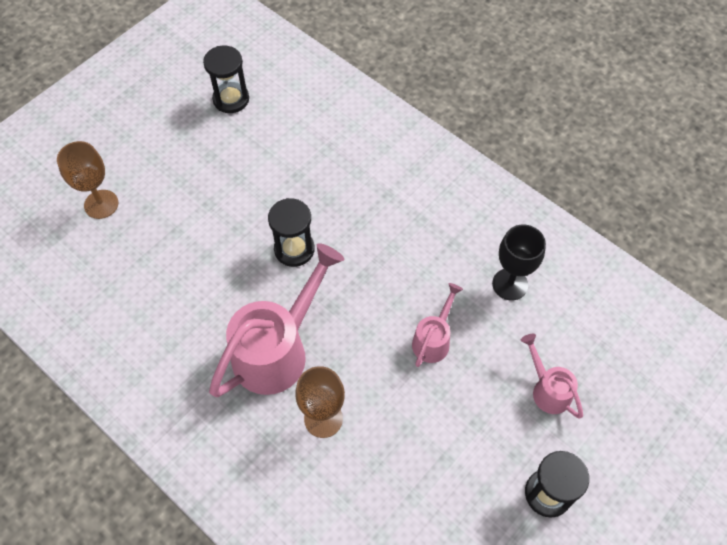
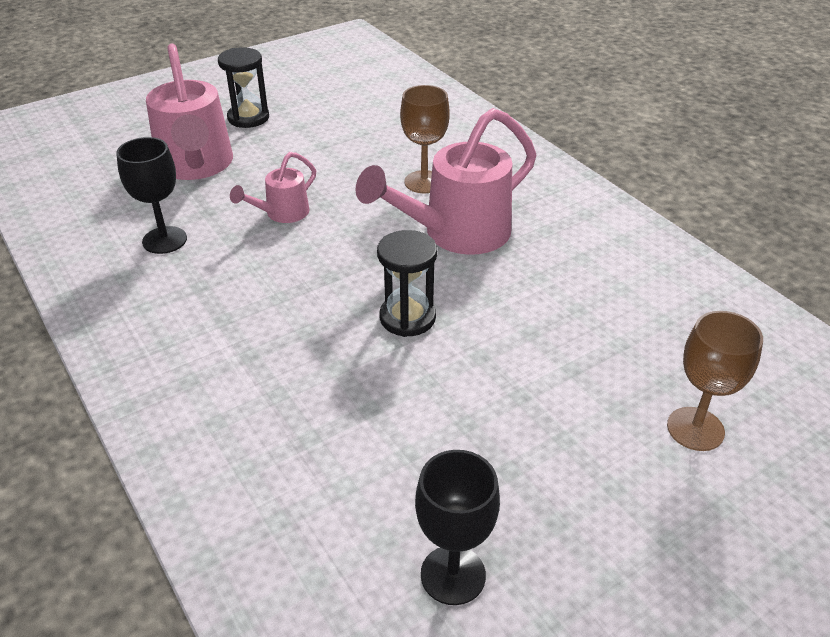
camera: 165 degrees left, 20 degrees down
(231, 99) = (453, 575): black hourglass -> black goblet
(548, 390) = (196, 166): pink watering can -> pink watering can, size x1.95

